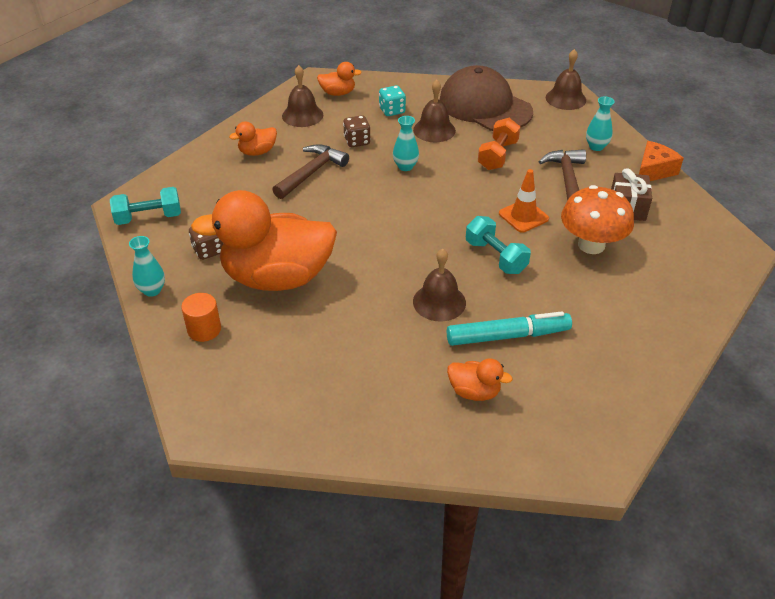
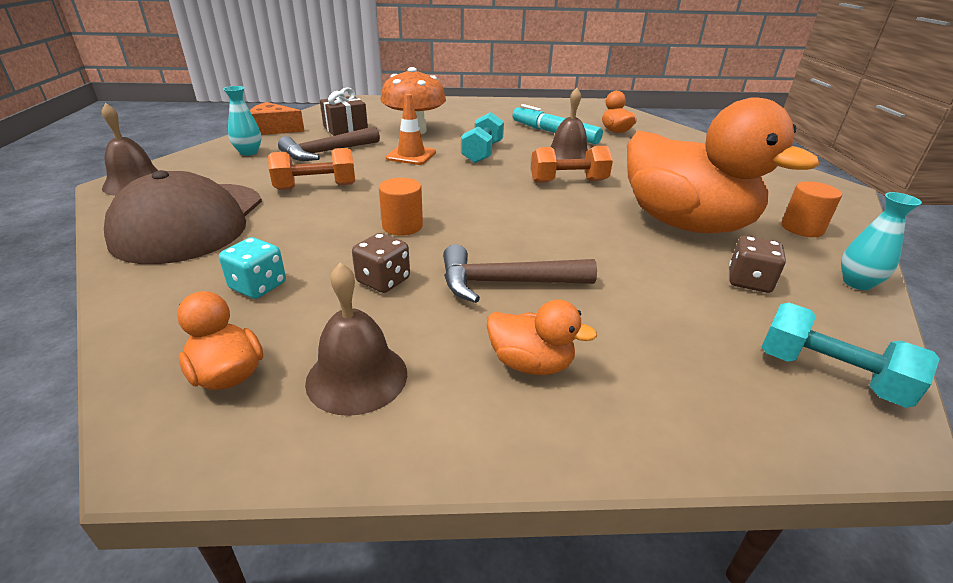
camera: 130 degrees left, 10 degrees down
(392, 268) = (568, 181): none -> orange dumbbell
(405, 166) = (402, 226): turquoise vase -> orange cylinder
(434, 130) = (291, 235): brown bell -> none

